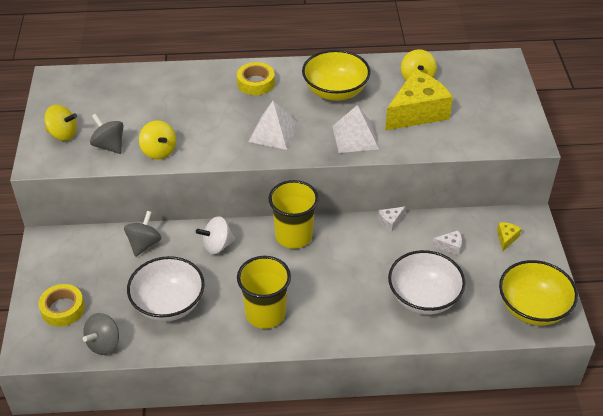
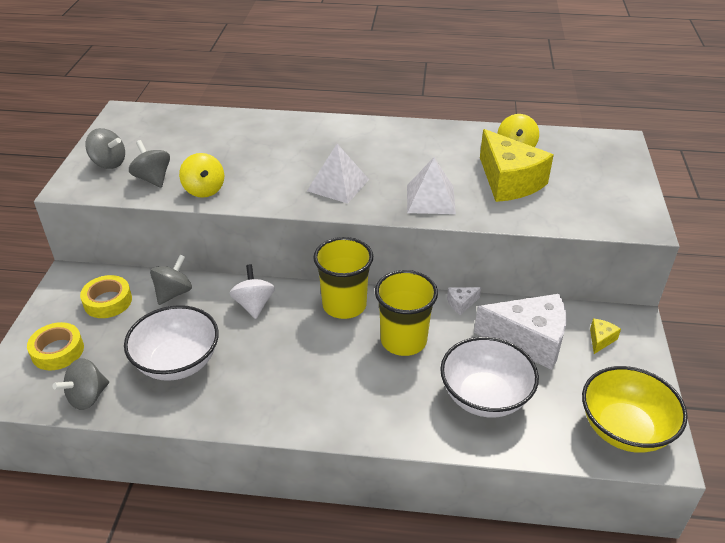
camera: 10 degrees right, 5 degrees down
(63, 134) = (109, 163): yellow spinning top -> grey spinning top
(217, 245) = (254, 305): white spinning top -> white spinning top turned 90 degrees clockwise
(256, 83) = (333, 136): yellow tape -> yellow tape (108, 301)
(265, 313) = (286, 388): yellow cup -> yellow cup (403, 340)
(335, 91) = (419, 152): yellow bowl -> none
(417, 112) = (509, 181): yellow cheese -> yellow cheese turned 90 degrees clockwise
(450, 246) = (529, 340): white cheese -> white cheese, size x2.45

